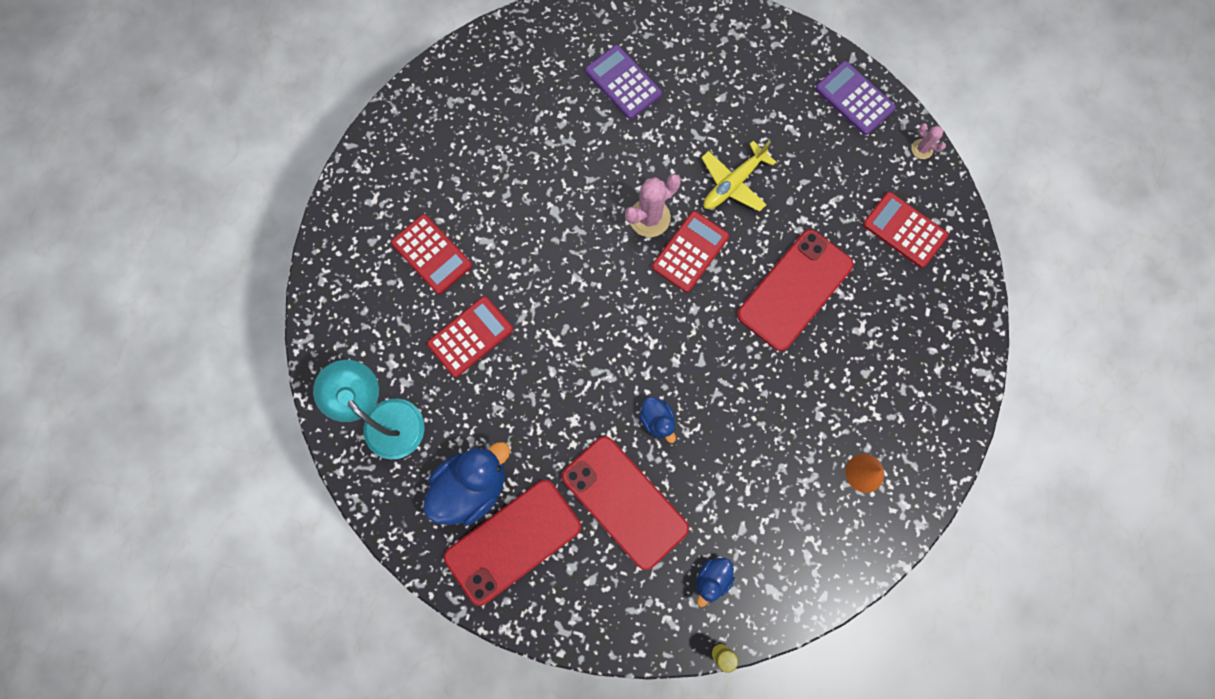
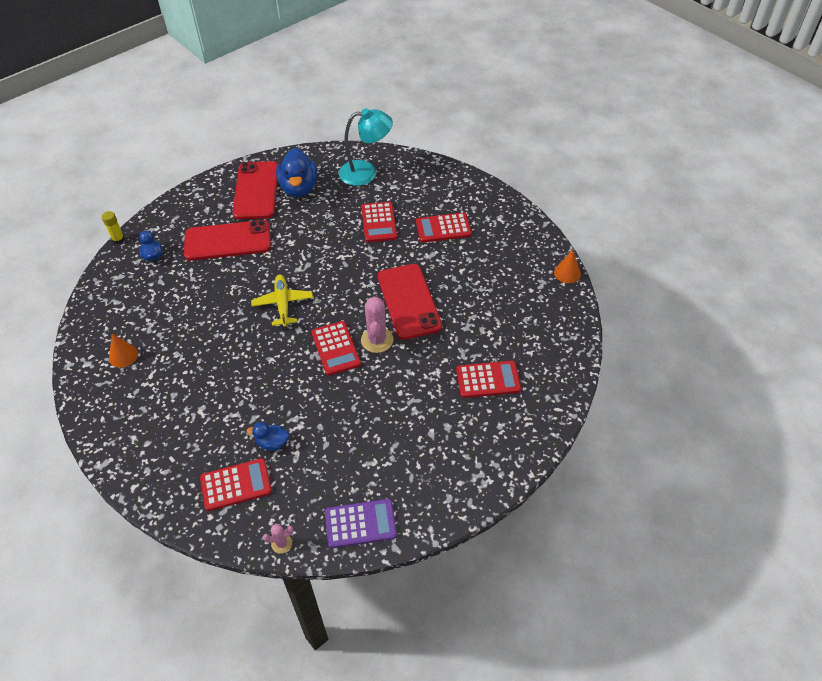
camera: 125 degrees right, 25 degrees down
(420, 83) = (567, 273): none -> orange cone
(623, 83) = (488, 380): purple calculator -> red calculator
(657, 420) = (253, 277): blue duck -> blue duck (272, 443)
(733, 183) = (361, 400): yellow plane -> yellow plane (283, 304)
(795, 290) = (259, 390): red phone -> red phone (408, 301)

